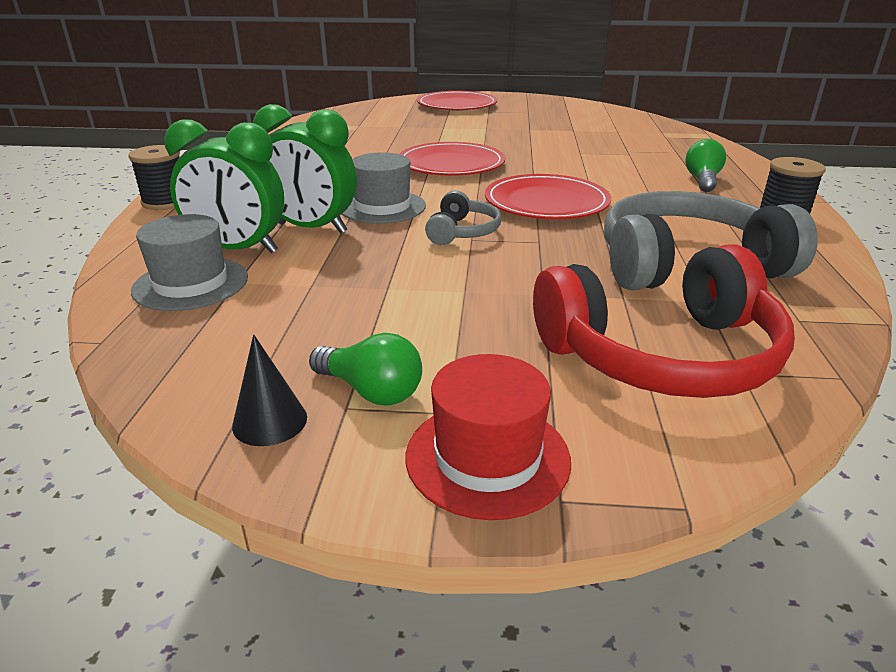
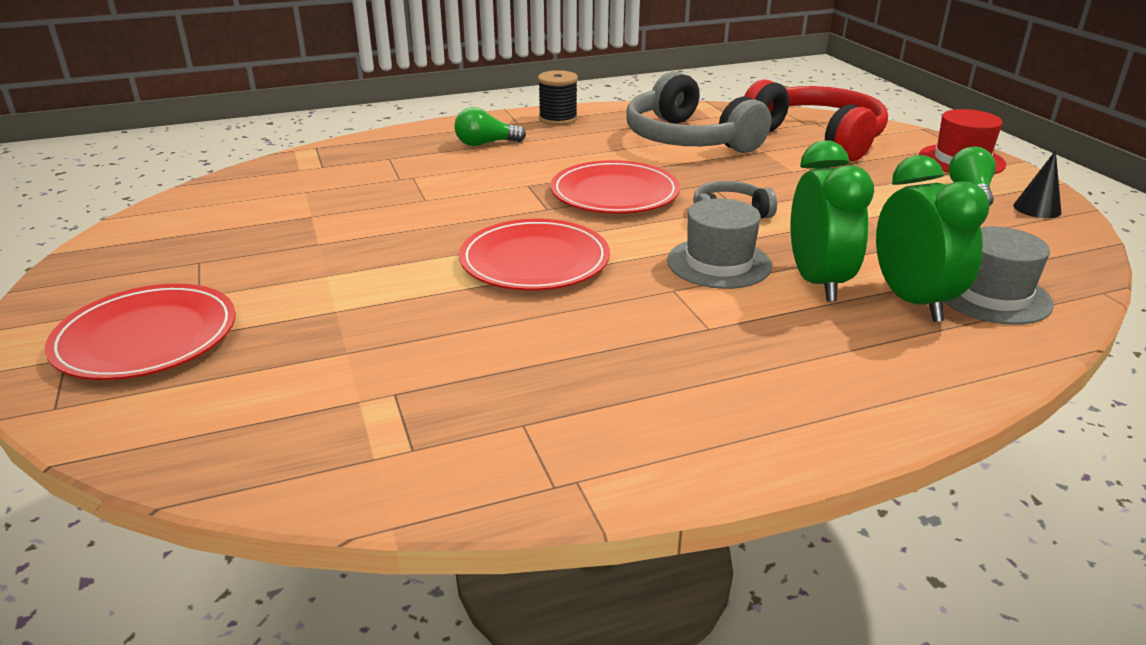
camera: 115 degrees left, 0 degrees up
(166, 202) = (892, 417): black spool -> none

